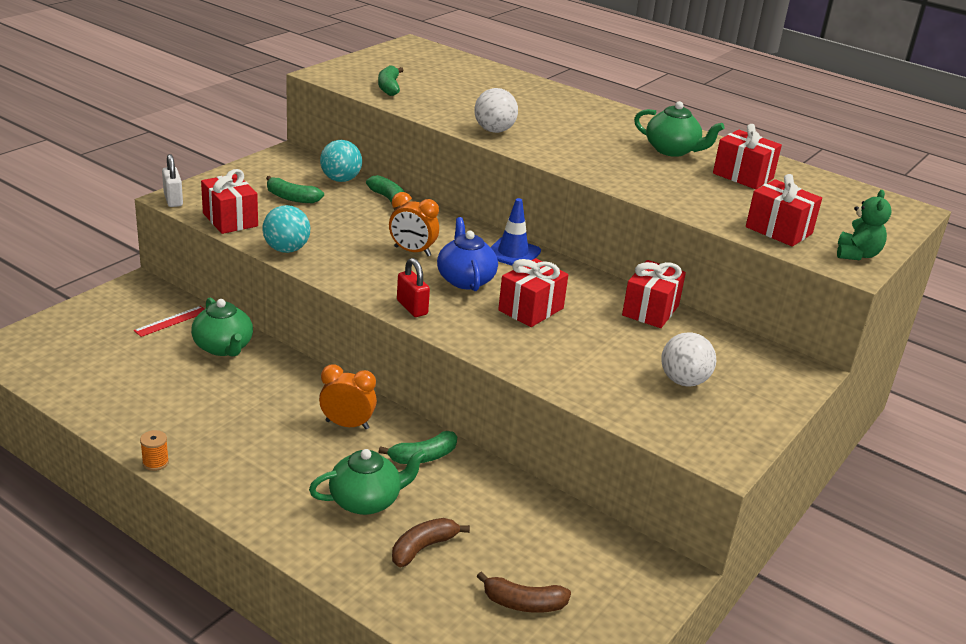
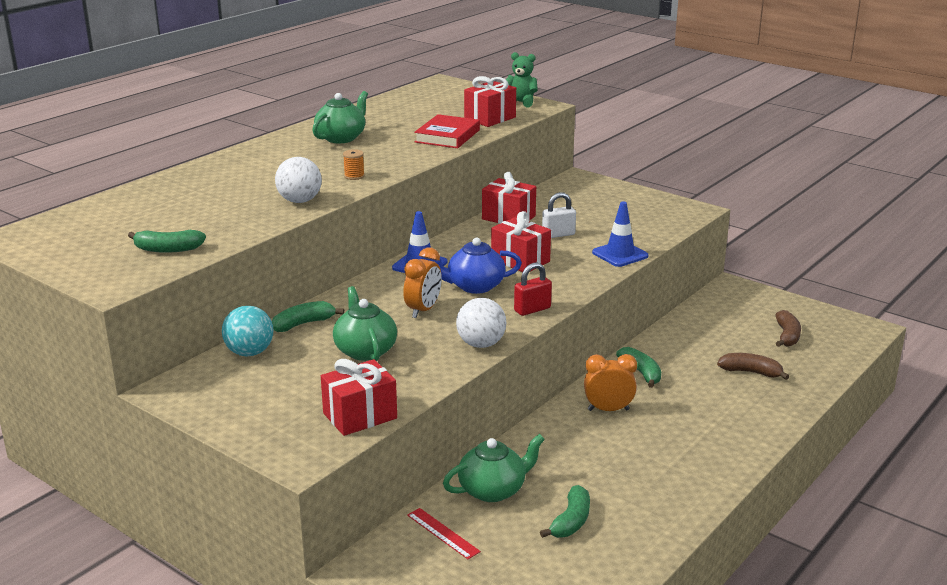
camera: 85 degrees left, 5 degrees down
(155, 462) = (702, 510): orange spool -> orange spool (354, 176)
(173, 200) = (305, 461): white padlock -> white padlock (558, 234)
(286, 249) = (429, 376): turquoise ball -> none
(292, 198) = (299, 380): green banana -> green banana (571, 521)
(347, 424) = (608, 410): orange clock -> orange clock turned 75 degrees clockwise
(366, 501) = (708, 397): green teapot -> green teapot (365, 350)
(423, 548) = (751, 372): brown banana -> brown banana turned 150 degrees clockwise
(558, 377) = (620, 254): none -> blue traffic cone
(683, 381) = (607, 214): white ball -> white ball (481, 344)
(701, 202) = (447, 136): none -> red book
(743, 176) = (392, 120): red gift -> none

